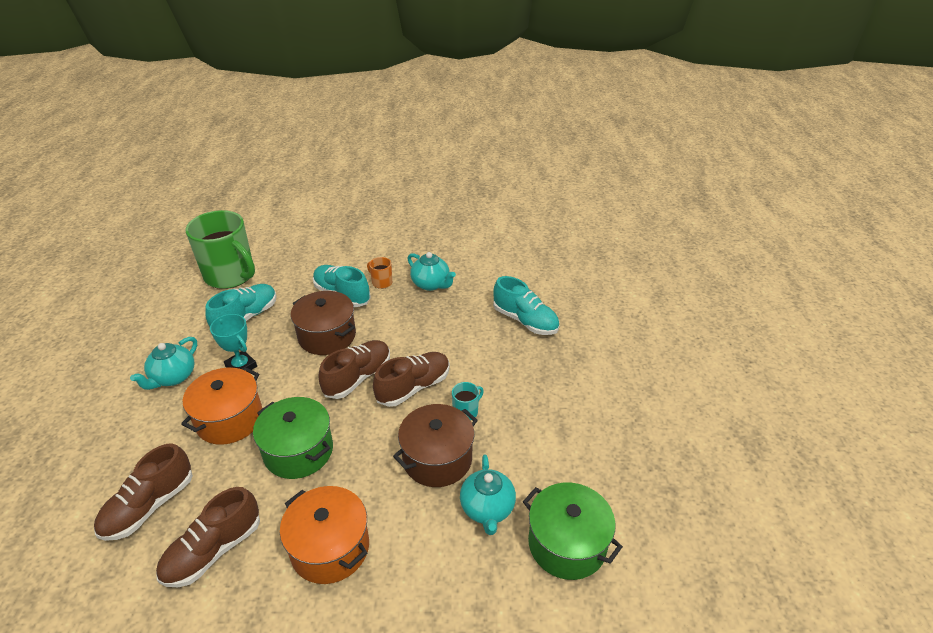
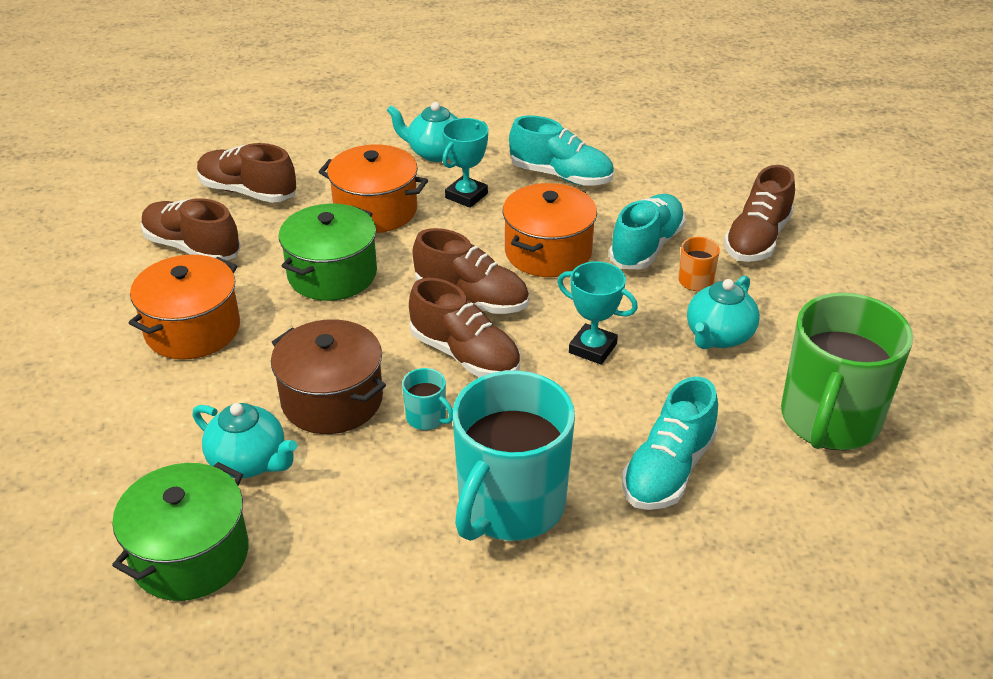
camera: 80 degrees right, 0 degrees up
(231, 275) = (643, 141): green mug -> green mug (829, 420)
(327, 336) = (548, 252): brown pot -> orange pot
(355, 254) = (757, 239): none -> brown shoe
(425, 332) = (592, 348): none -> turquoise trophy
(487, 509) = (249, 462): turquoise teapot -> turquoise teapot turned 135 degrees counterclockwise
(542, 383) = (510, 505): none -> turquoise mug

